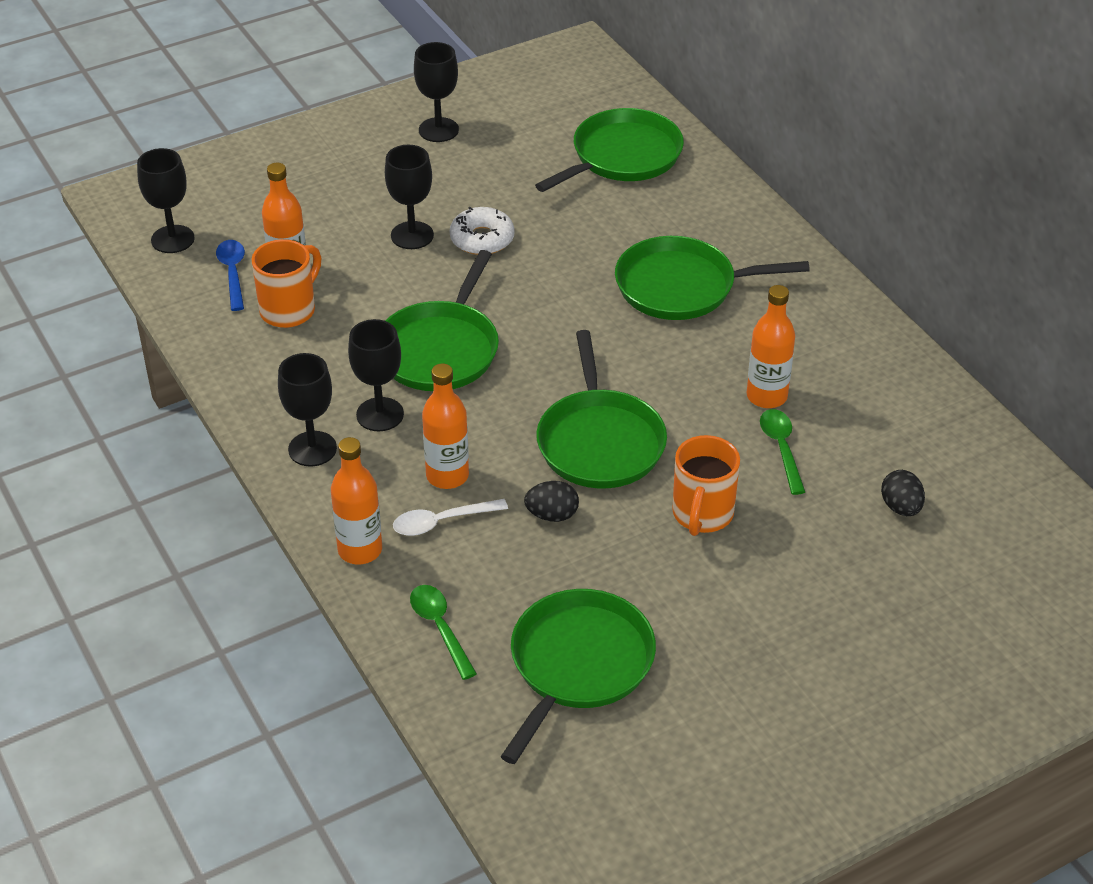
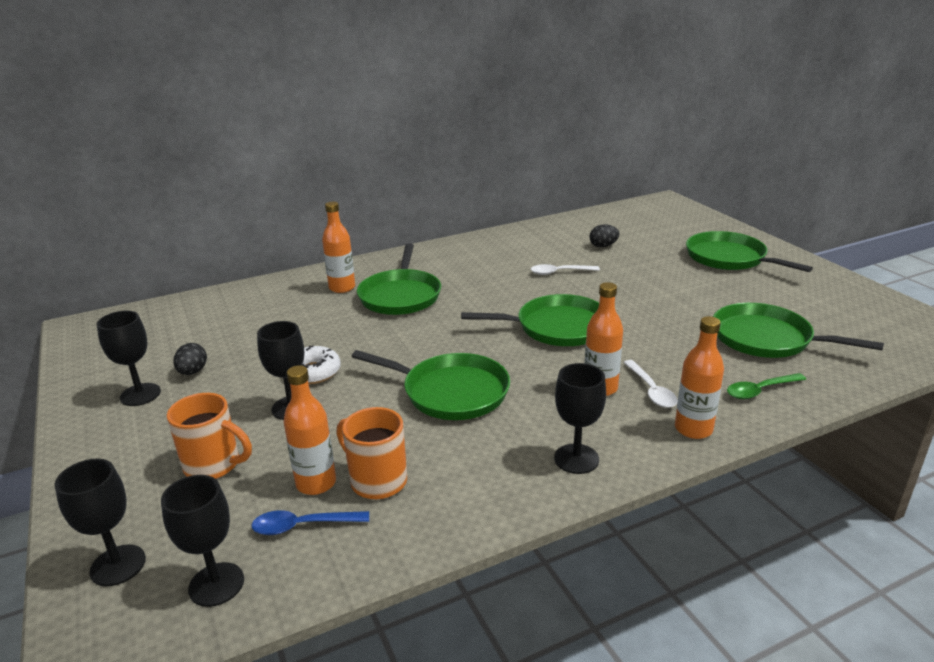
camera: 85 degrees left, 15 degrees down
(380, 414) = (530, 422): black goblet -> black goblet (118, 565)
(552, 515) = (633, 346): black egg -> black egg (193, 372)
(622, 156) = (240, 312): green pan -> green pan (729, 258)
(702, 515) = (621, 296): orange mug -> orange mug (214, 465)
(766, 396) = (513, 274): orange bottle -> orange bottle (342, 288)
(781, 448) = (559, 272): green spoon -> white spoon

